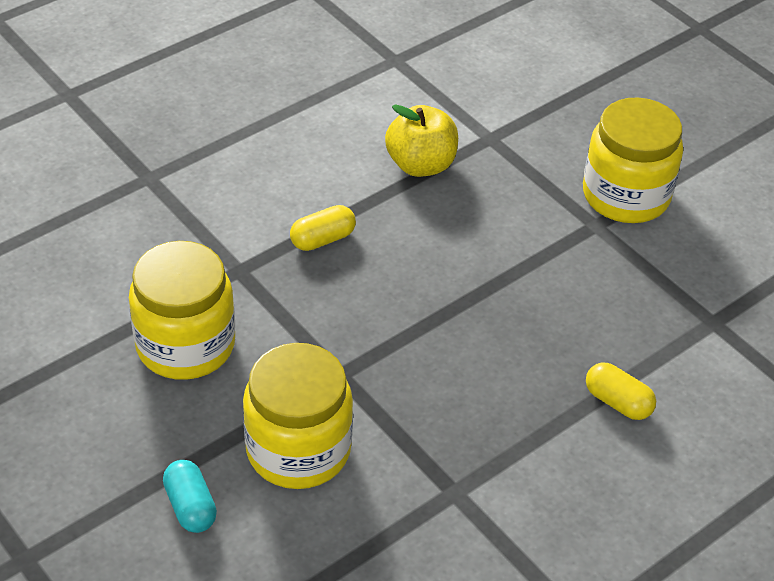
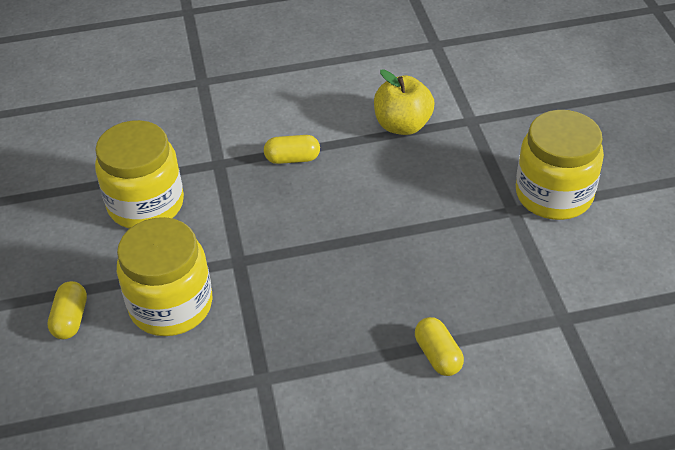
camera: 30 degrees right, 0 degrees up
(190, 507) = (70, 319): turquoise capsule -> yellow capsule

